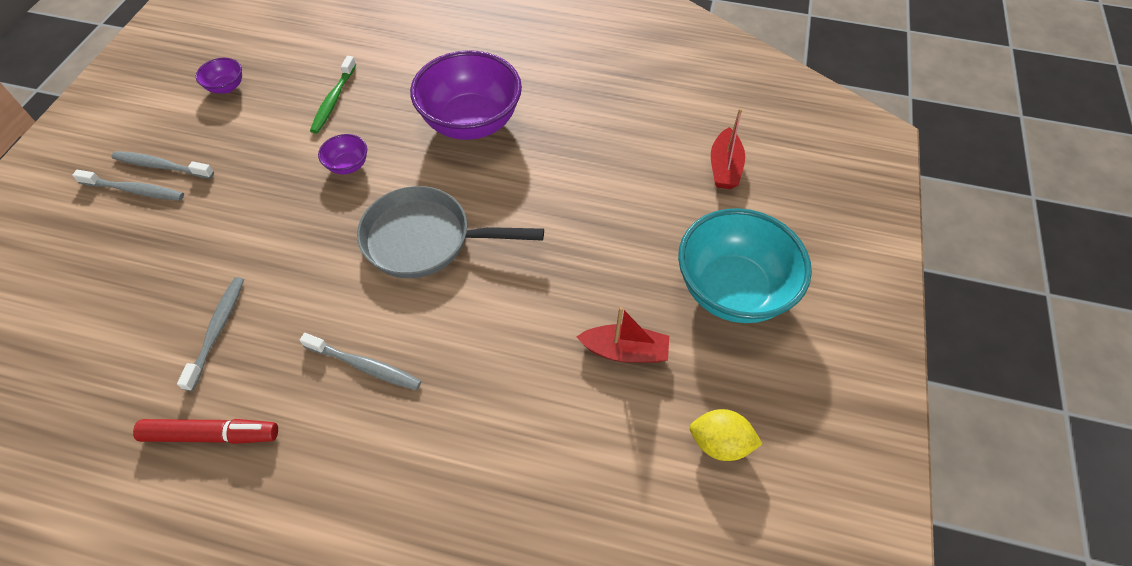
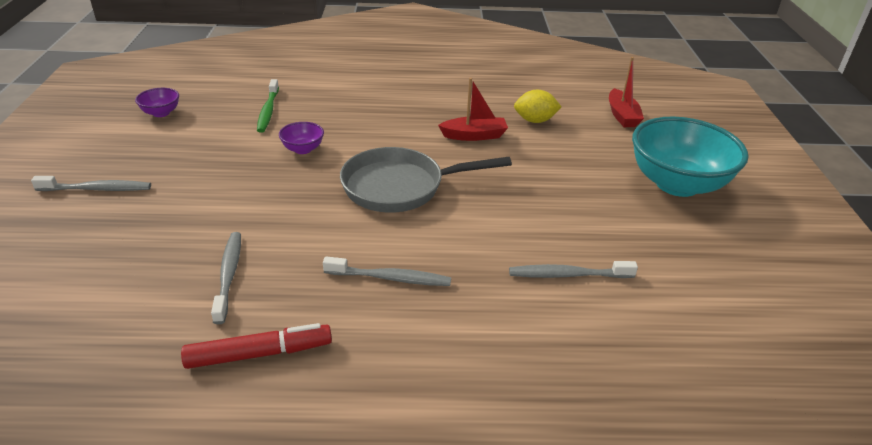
camera: 15 degrees left, 20 degrees down
(161, 166) = (118, 170): grey toothbrush -> grey toothbrush (568, 275)
(471, 122) = (399, 112): purple bowl -> none
(625, 351) = (616, 233): red boat -> red boat (474, 136)
(719, 443) = (733, 279): yellow lemon -> yellow lemon (535, 120)

